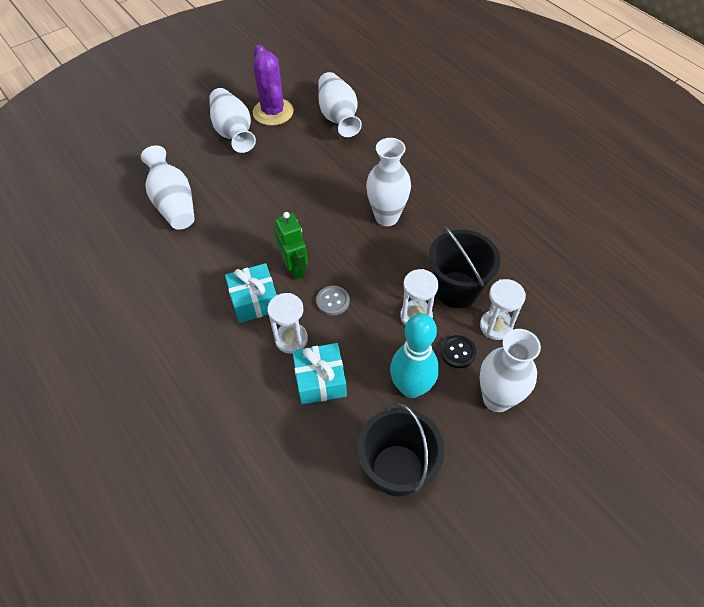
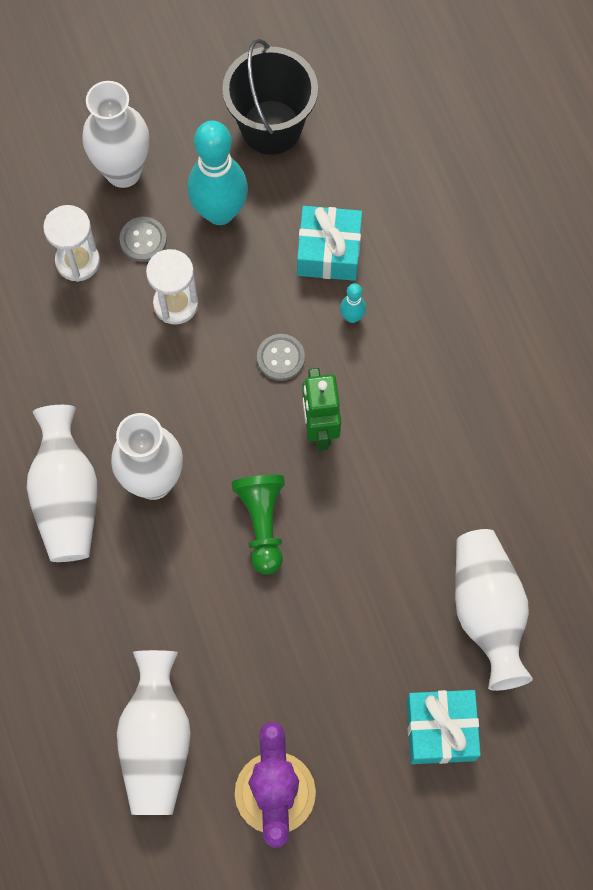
camera: 165 degrees left, 15 degrees up
(233, 132) = (360, 758): white vase -> white vase (67, 497)
(254, 300) = (389, 390): turquoise gift -> turquoise gift (440, 730)
(291, 339) = (352, 317): white hourglass -> turquoise bowling pin
(315, 212) = (262, 523): none -> green pawn
(456, 289) = (104, 328): black bucket -> none
(458, 352) = (143, 240): black button -> grey button

